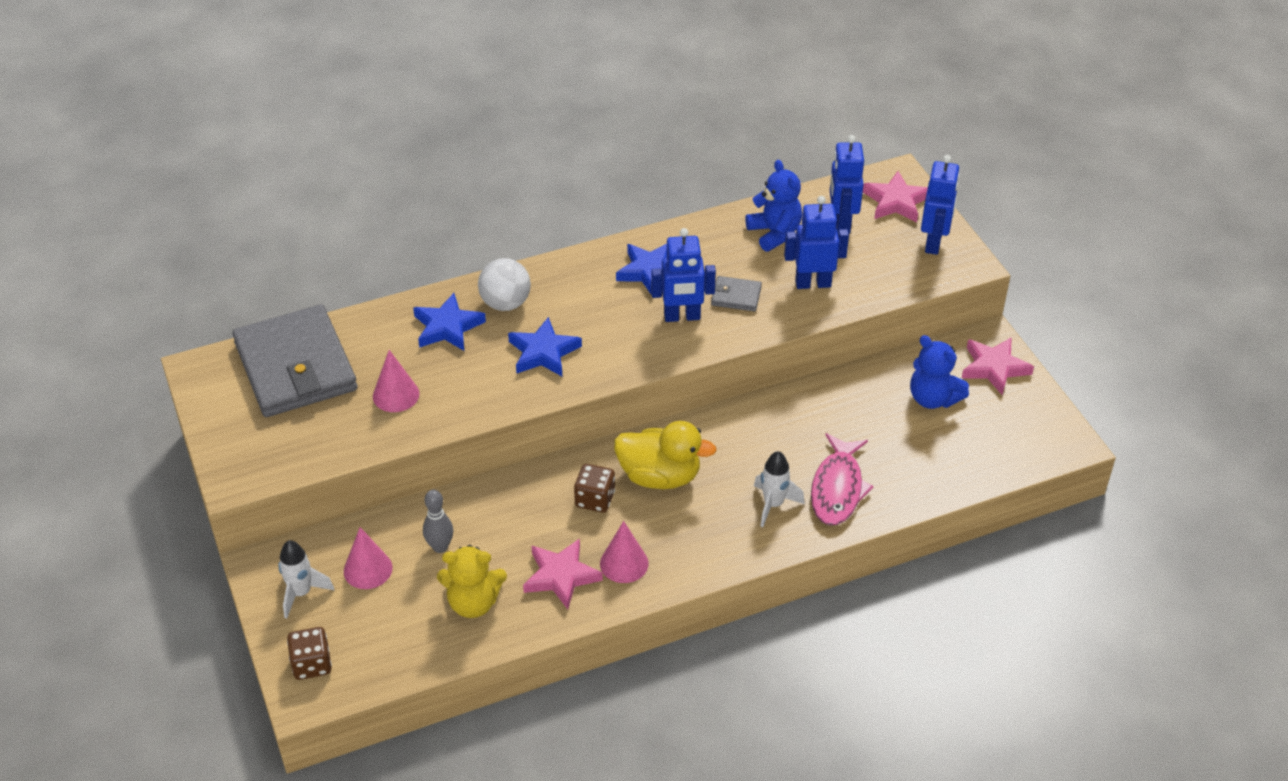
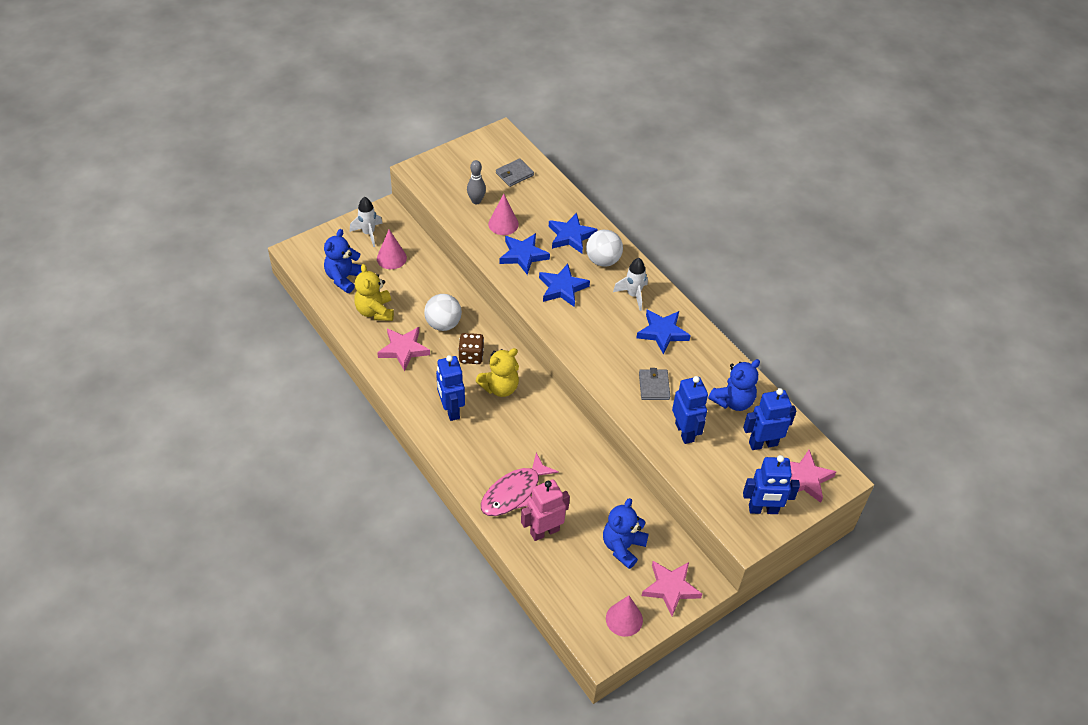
camera: 75 degrees right, 5 degrees up
(295, 366) = (514, 174): grey wallet -> grey wallet, size x0.41
(312, 664) = (319, 249): brown dice -> none
(389, 635) = (344, 278): none -> blue teddy bear
(440, 547) = (415, 287): grey bowling pin -> grey bowling pin (476, 201)
(467, 383) = (523, 255): none -> blue star
(525, 523) = (443, 324): none -> white ball
(624, 563) = (420, 380): pink cone -> pink cone (624, 619)
(660, 476) = (500, 387): yellow duck -> yellow teddy bear
(682, 317) = (621, 357): blue robot -> blue robot (451, 410)
(773, 505) = (489, 455): white rocket -> white rocket (633, 295)
(837, 488) = (514, 492): pink fish -> pink fish turned 45 degrees counterclockwise
(901, 468) = (544, 531): none -> pink robot

